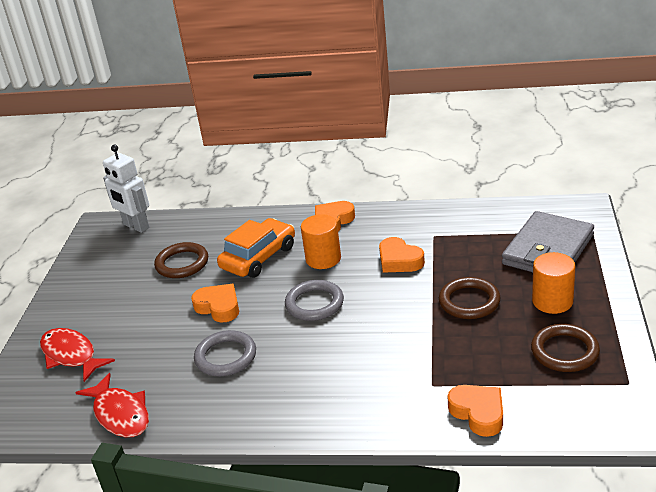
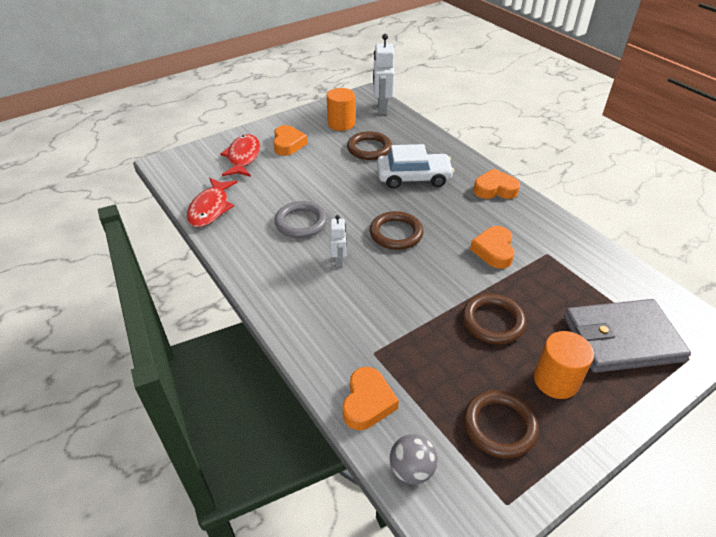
camera: 45 degrees right, 10 degrees up
(219, 307) = (345, 190): orange heart -> orange heart (288, 144)
(258, 257) = (413, 177): orange car -> white car
(305, 355) = (339, 260): none -> white robot
(314, 304) = (396, 233): grey ring -> brown ring
(323, 259) = (448, 209): orange cylinder -> orange cylinder (341, 124)
(561, 418) = (412, 469): none -> grey ball

